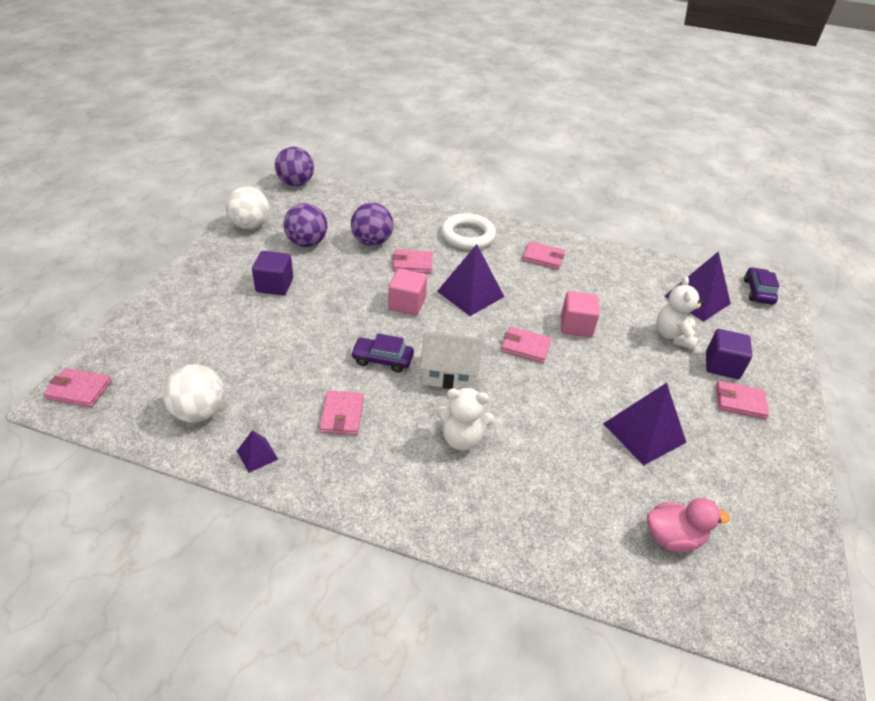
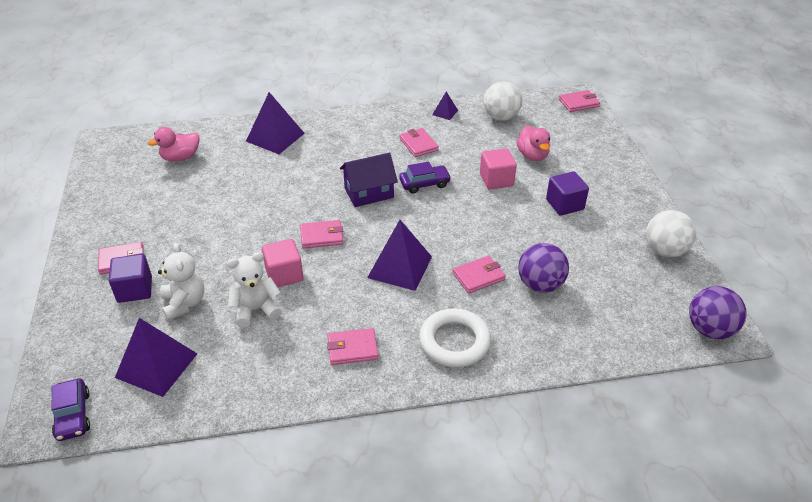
camera: 155 degrees right, 0 degrees up
(235, 344) = (532, 155): none -> pink duck
(307, 243) = (594, 255): purple ball -> none
(407, 304) = (446, 233): pink cube -> pink cube (496, 180)
(449, 374) = (369, 193): white house -> purple house
(461, 438) = (334, 159): white teddy bear -> white teddy bear (256, 310)
(644, 433) = (205, 207): purple pyramid -> purple pyramid (275, 137)

